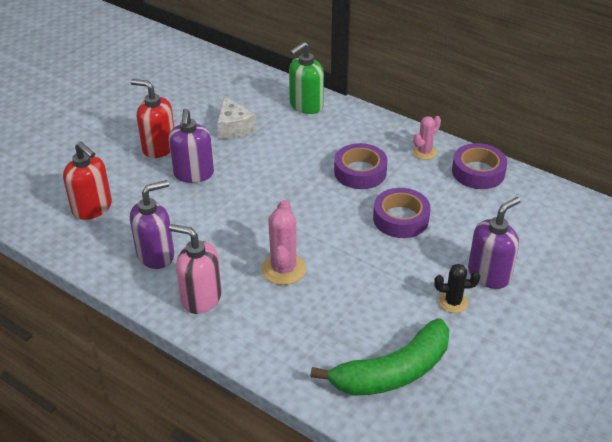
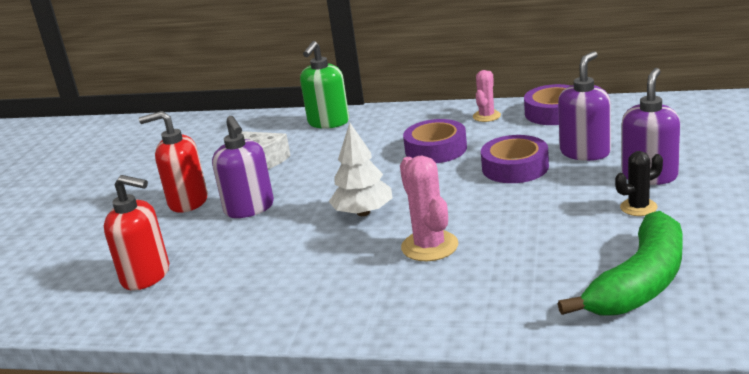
camera: 20 degrees left, 15 degrees down
(156, 255) = (265, 287): purple soap dispenser -> purple soap dispenser (585, 152)
(201, 298) = (356, 304): pink soap dispenser -> none
(264, 215) = (363, 213): none -> white tree

